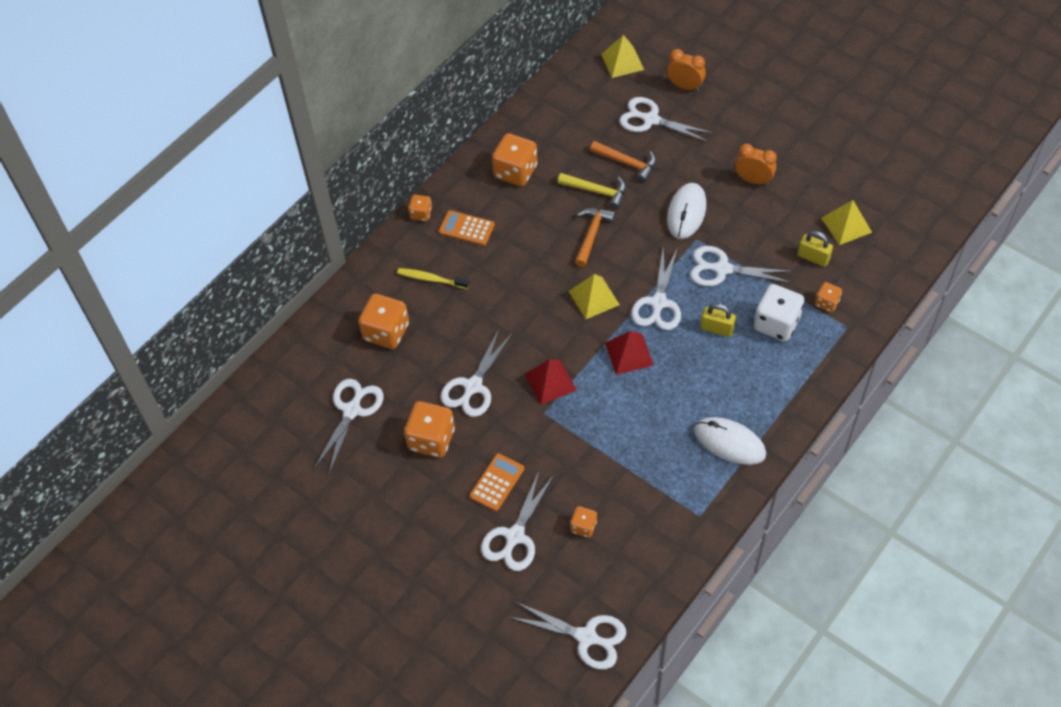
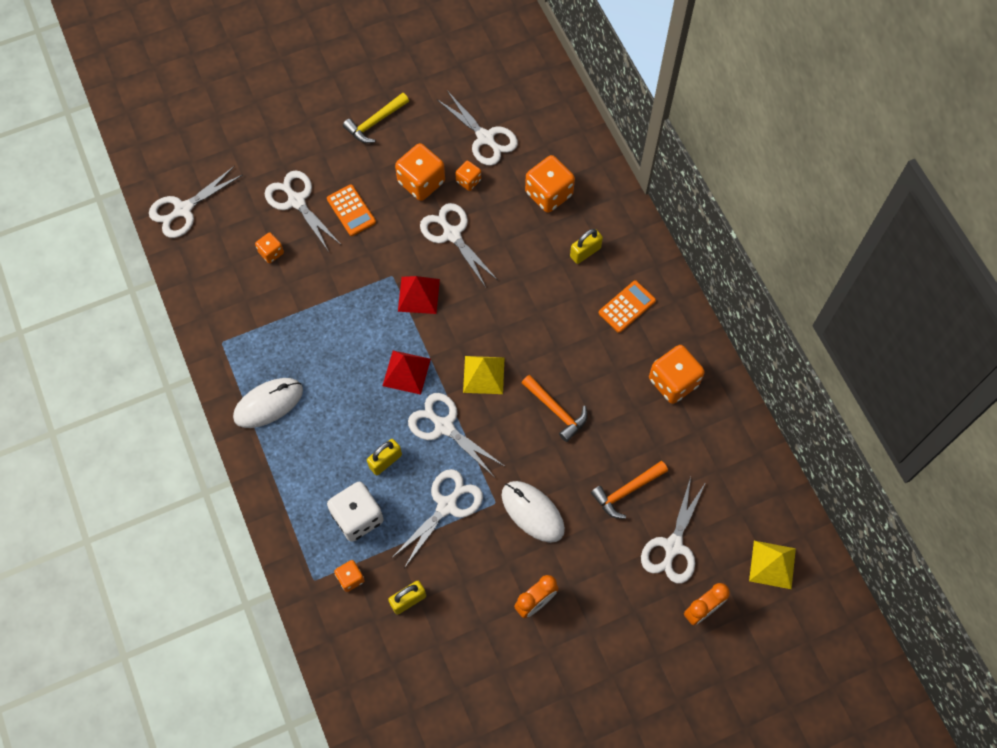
camera: 115 degrees right, 10 degrees up
(421, 214) = (666, 277): orange dice -> orange dice (468, 181)
(431, 279) = (585, 252): yellow toothbrush -> yellow padlock
(596, 191) = (606, 443): yellow hammer -> yellow hammer (375, 122)
(650, 120) = (673, 547): white scissors -> white scissors turned 150 degrees clockwise
(846, 225) = (426, 660): yellow pyramid -> none

